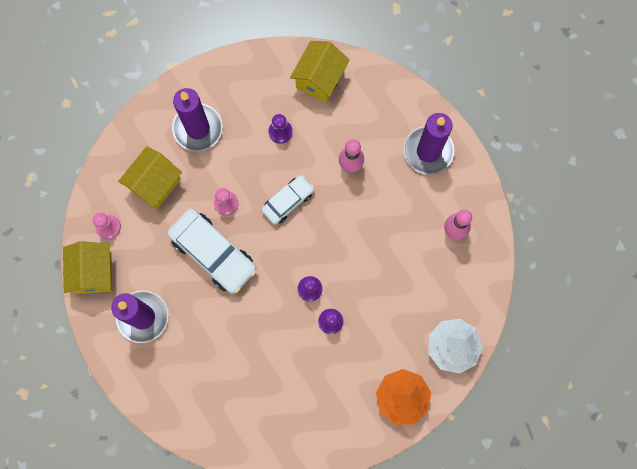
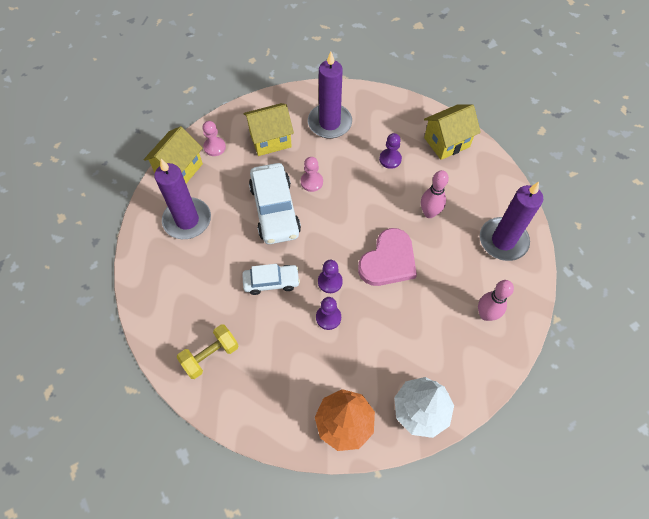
camera: 35 degrees right, 15 degrees down
(259, 420) = (210, 356): none -> yellow dumbbell
(288, 201) = (360, 209): white car -> white car (271, 282)
(345, 236) = (388, 261): none -> pink heart

